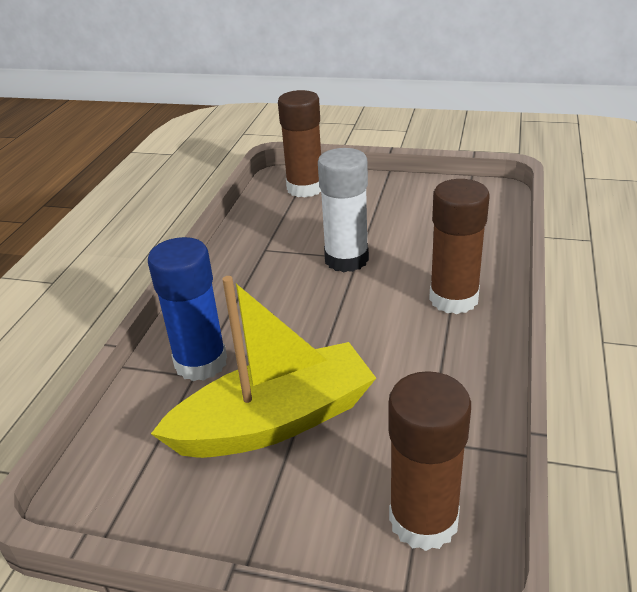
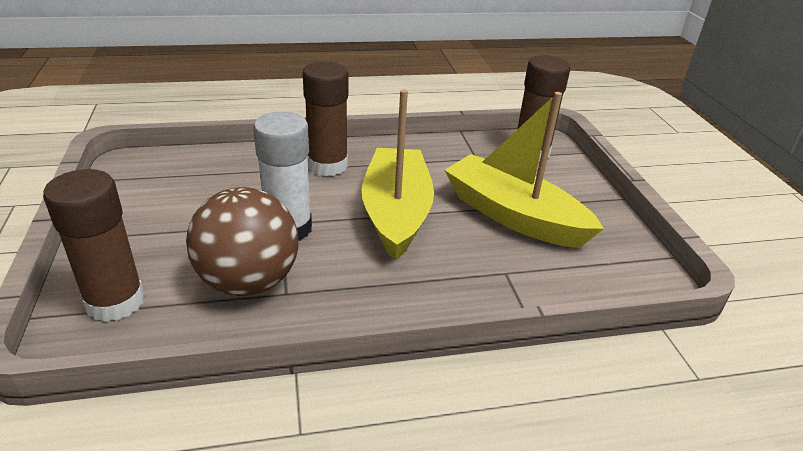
camera: 120 degrees left, 0 degrees up
(201, 363) = (489, 273): blue glue stick -> none
(289, 235) = (249, 282): none -> brown ball
(334, 327) = (396, 213): none -> yellow boat

